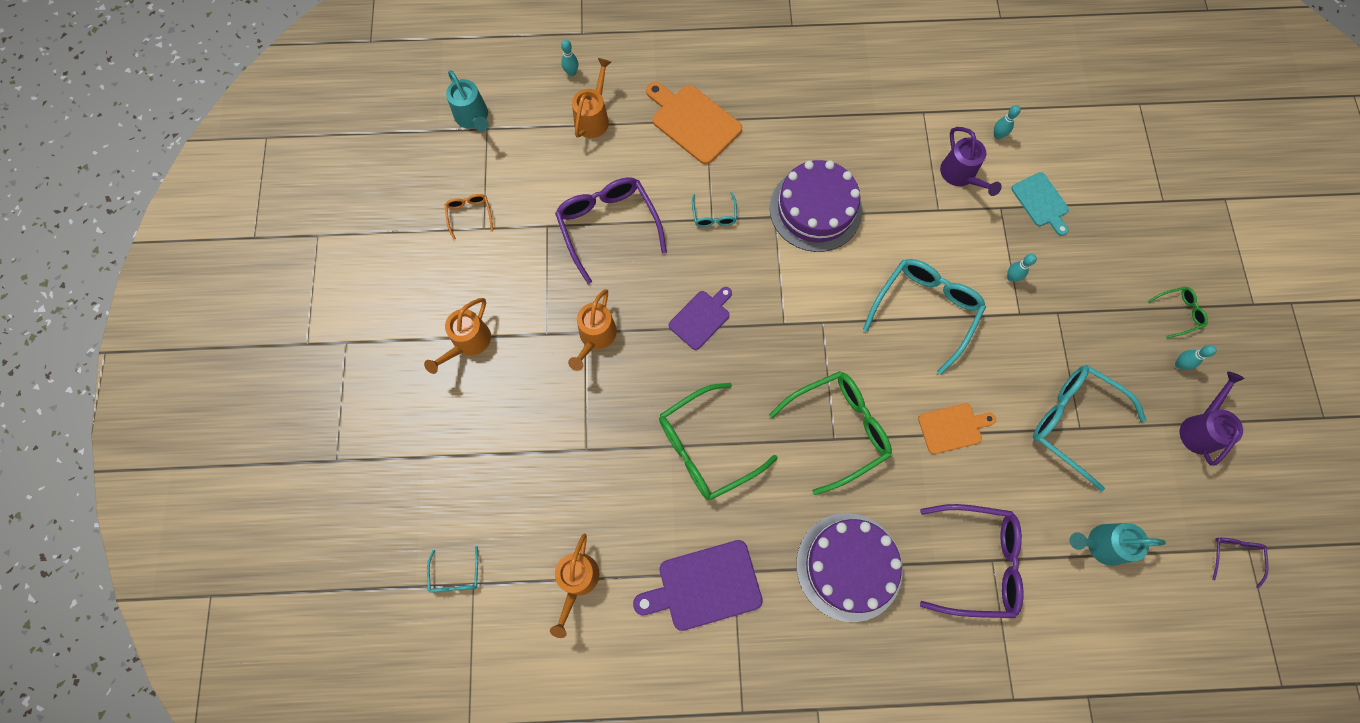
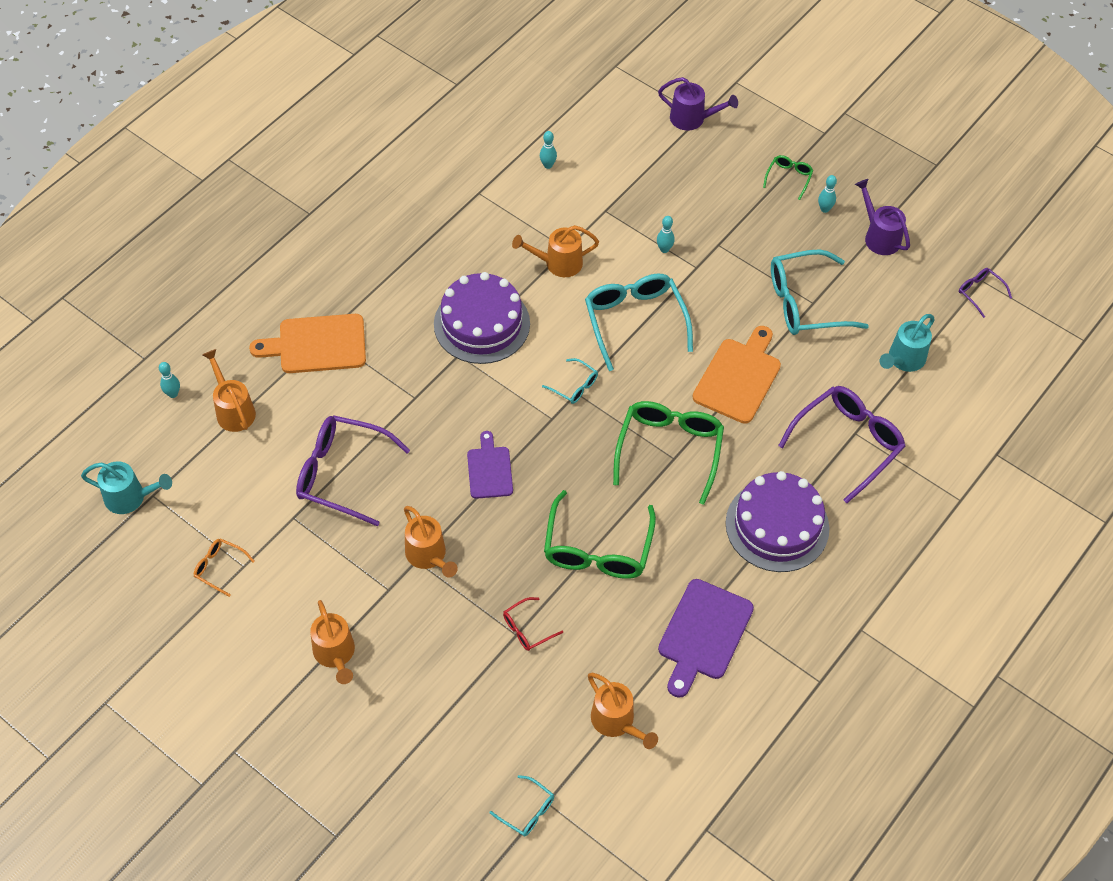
camera: 50 degrees left, 15 degrees down
(597, 454) = (528, 628): none -> red glasses
(714, 215) = (413, 393): turquoise glasses -> turquoise glasses (574, 386)
(919, 215) = (557, 263): none -> orange watering can
(952, 427) = (738, 377): orange cutting board -> orange cutting board, size x1.57
(960, 176) = (554, 213): purple watering can -> purple watering can (693, 119)
(1041, 202) = (627, 184): turquoise cutting board -> none

